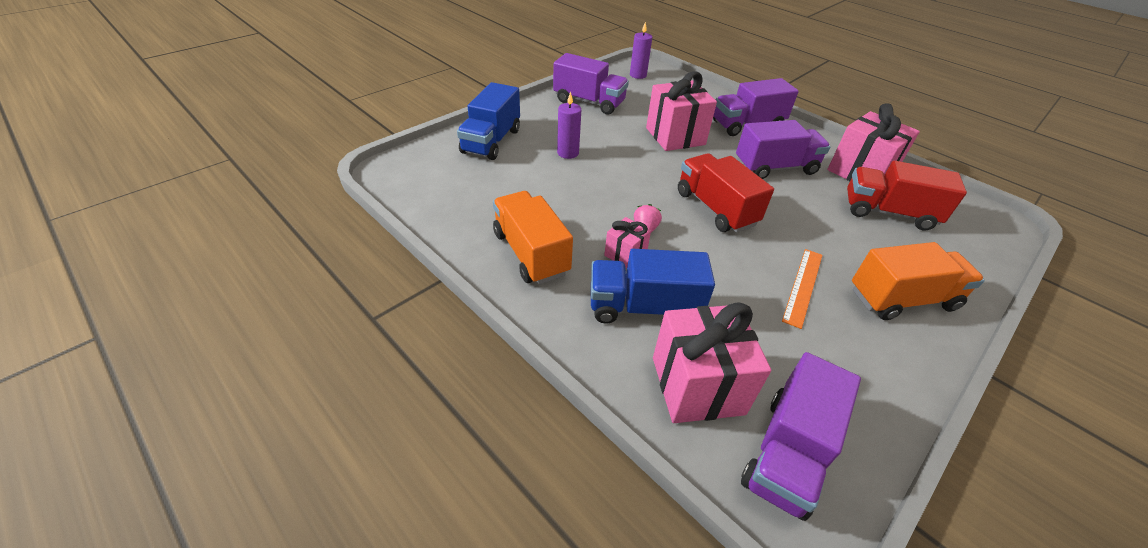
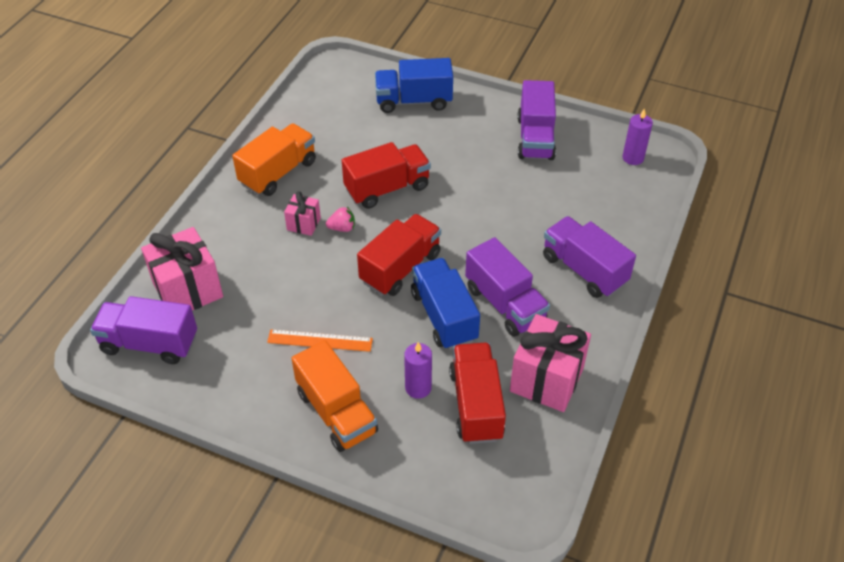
camera: 70 degrees right, 5 degrees up
(568, 153) = (427, 152): purple candle -> purple candle (418, 388)
(603, 187) = (387, 188): none -> red truck
(643, 307) = (250, 247): blue truck -> blue truck (444, 316)
(675, 136) = (513, 216): pink gift -> none

